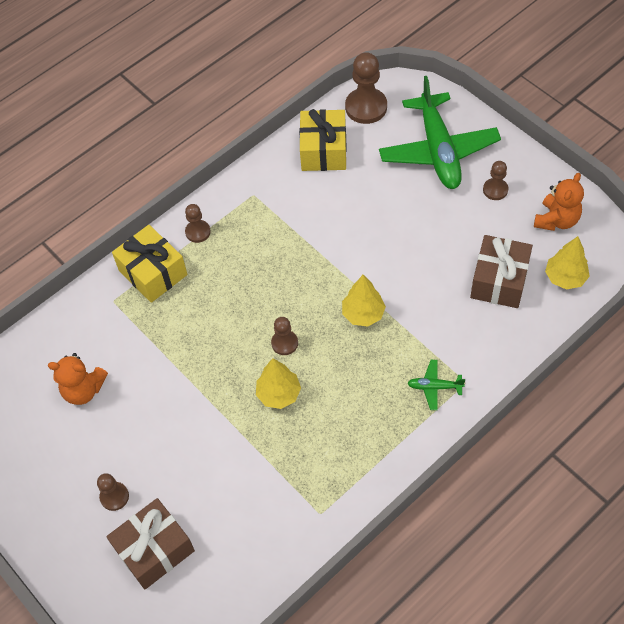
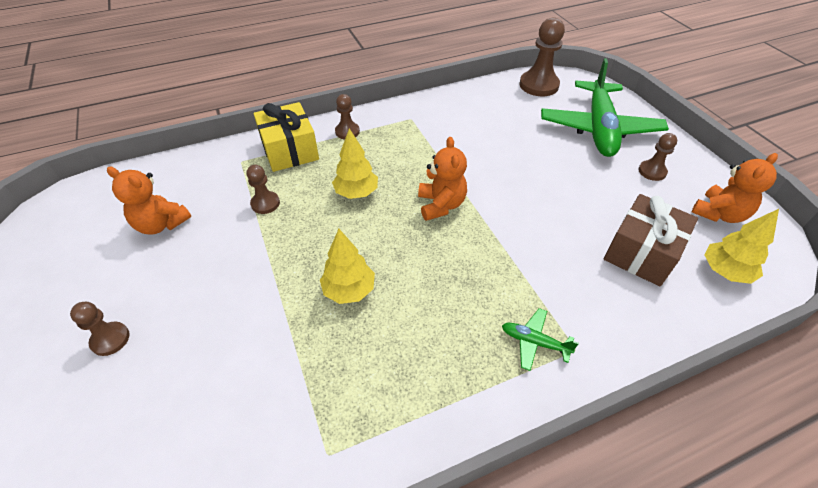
camera: 15 degrees right, 10 degrees down
(154, 549) = (105, 421): brown gift -> none
(284, 343) = (380, 243): brown pawn -> brown pawn (265, 203)
(321, 288) = (441, 205): none -> orange teddy bear
(323, 150) = (488, 104): yellow gift -> none
(363, 314) = (475, 240): yellow tree -> yellow tree (356, 193)

